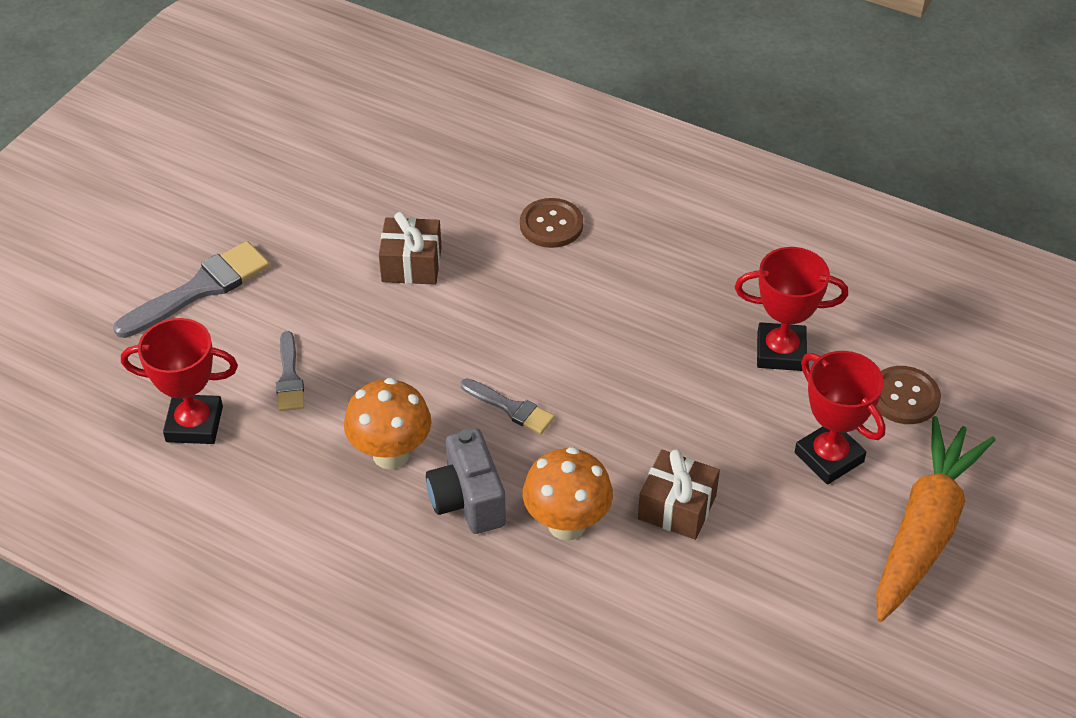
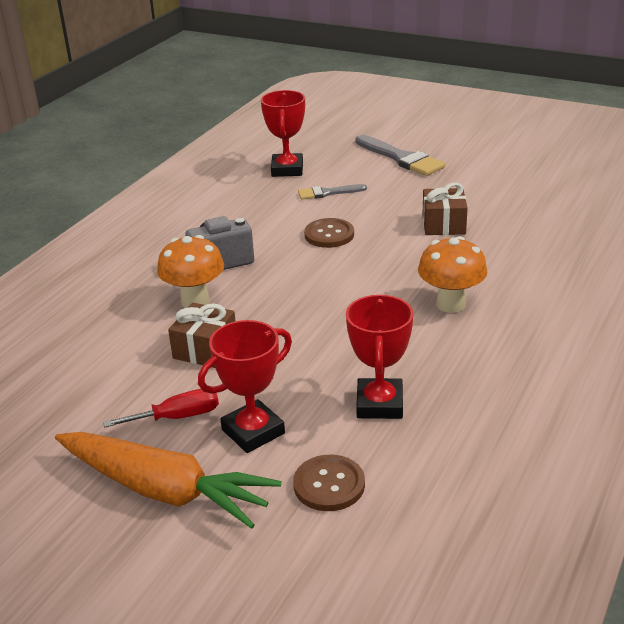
camera: 90 degrees right, 15 degrees down
(391, 454) = (262, 231): orange mushroom -> orange mushroom (450, 304)
(510, 408) = (305, 272): grey brush -> none
(551, 225) = (508, 279): brown button -> brown button (329, 235)
(807, 526) = (177, 417): none -> red screwdriver

